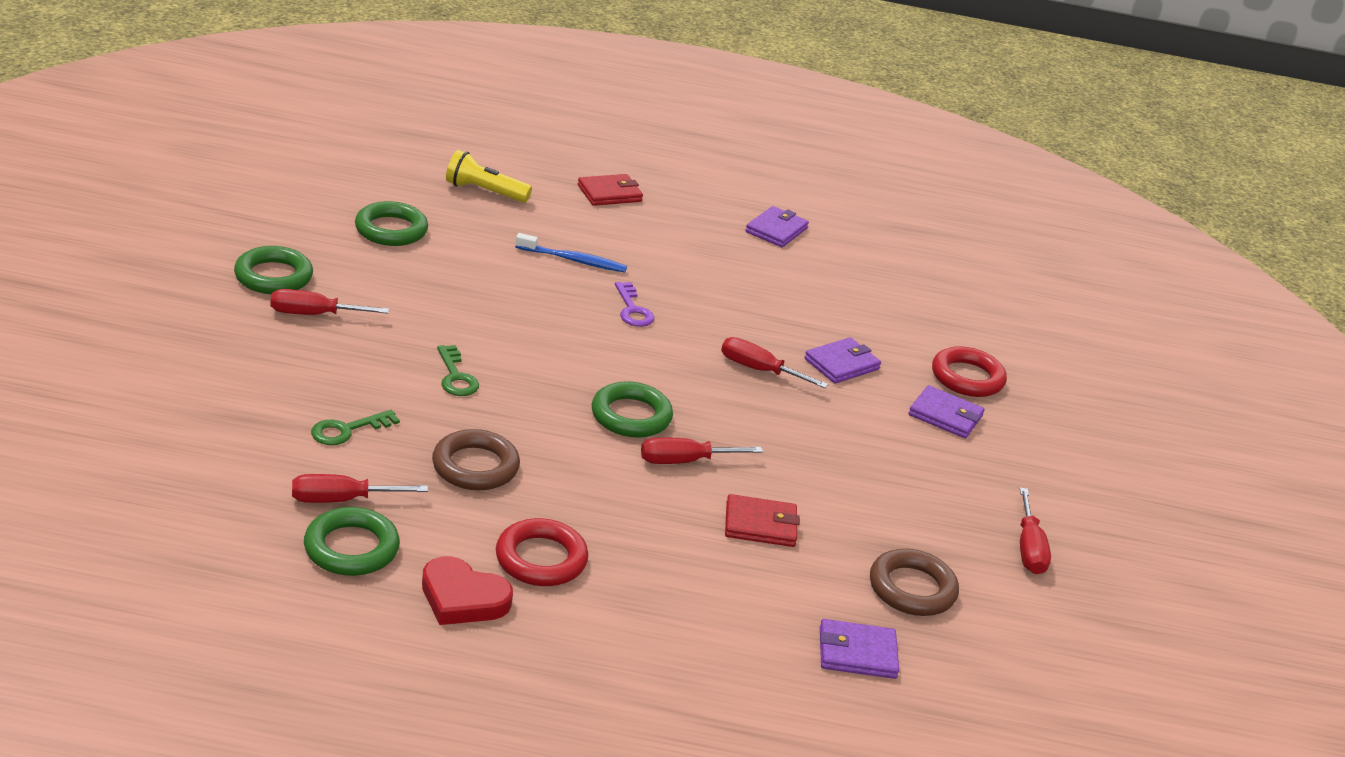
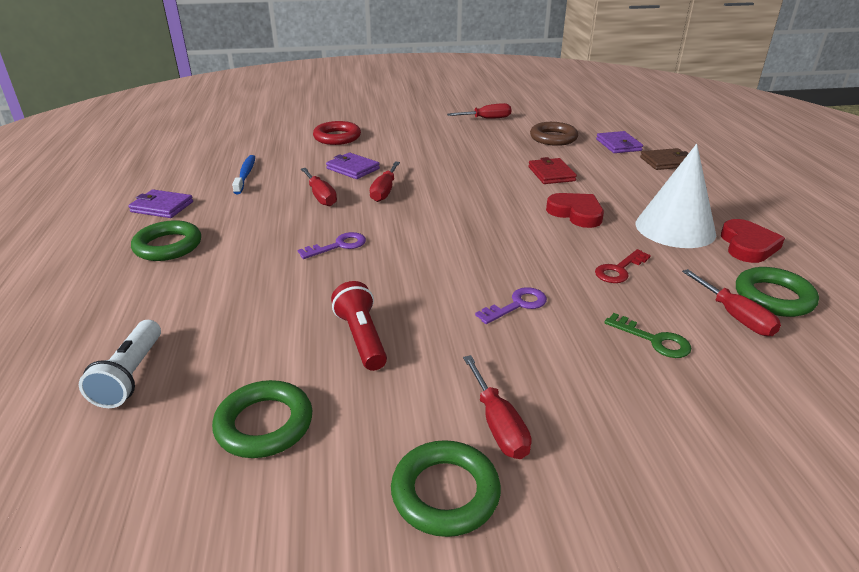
camera: 100 degrees left, 0 degrees up
(456, 376) = (517, 305): green key -> purple key
(463, 286) = (361, 338): none -> red flashlight
(475, 466) = (619, 270): brown ring -> red key
(484, 192) = (131, 375): yellow flashlight -> white flashlight
(541, 559) = (675, 228): red ring -> white cone
(573, 260) = (268, 287): blue toothbrush -> blue toothbrush (245, 175)
(609, 193) = (111, 293): red wallet -> none
(625, 494) = (576, 213): none -> red heart
(631, 416) = (488, 224): green ring -> green ring (168, 246)
(684, 461) = (518, 201): red screwdriver -> red screwdriver (320, 196)
(762, 673) = (666, 162): none -> brown wallet
(945, 416) = (385, 140): purple wallet -> none

